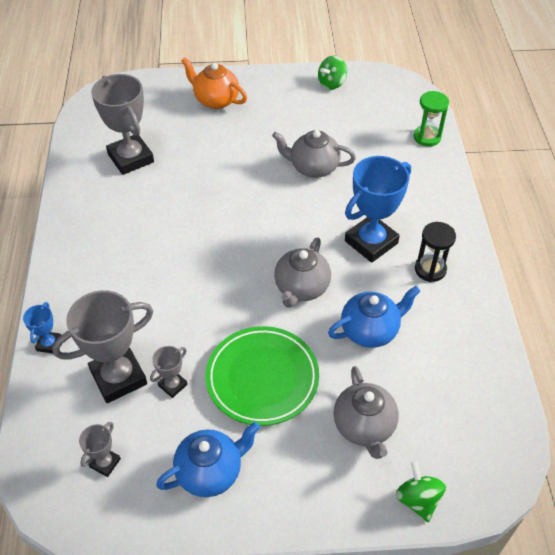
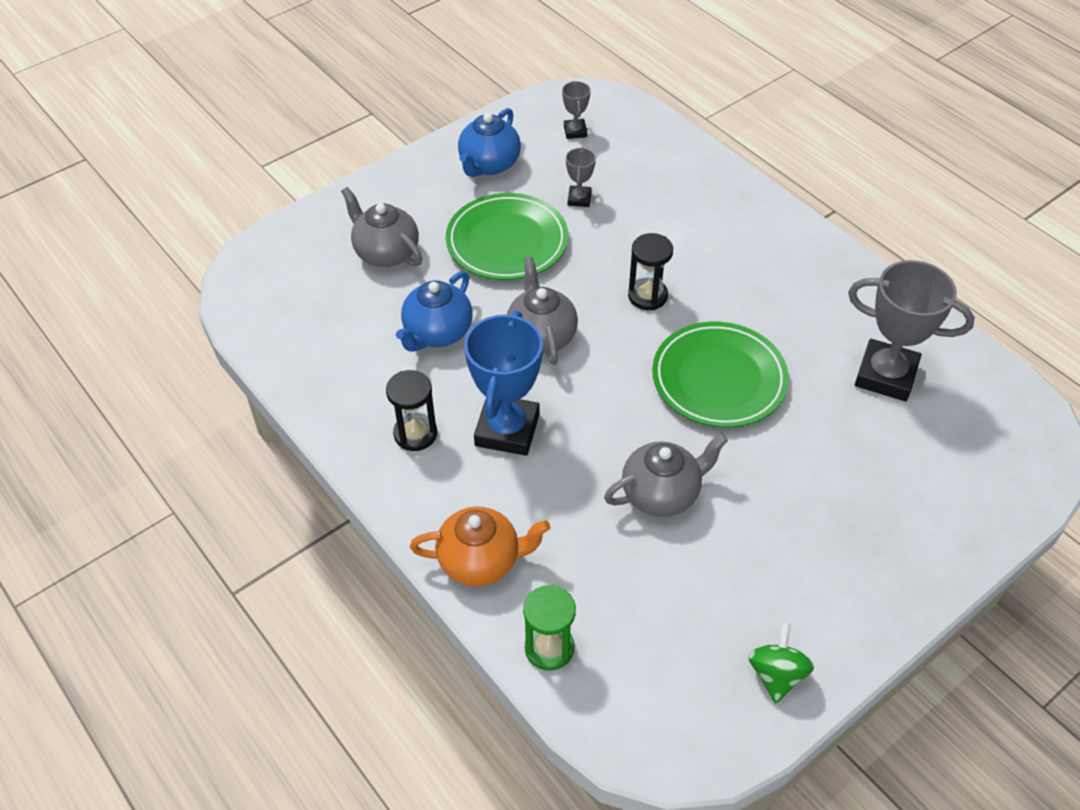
camera: 145 degrees right, 0 degrees up
(49, 344) = (717, 173): blue trophy -> none
(118, 377) = (630, 181): grey trophy -> none
(206, 276) = (647, 296): none -> black hourglass
(215, 100) = (899, 528): orange teapot -> orange teapot (481, 561)
(221, 204) = (719, 379): none -> green plate
(417, 499) = (306, 227): green spinning top -> none

